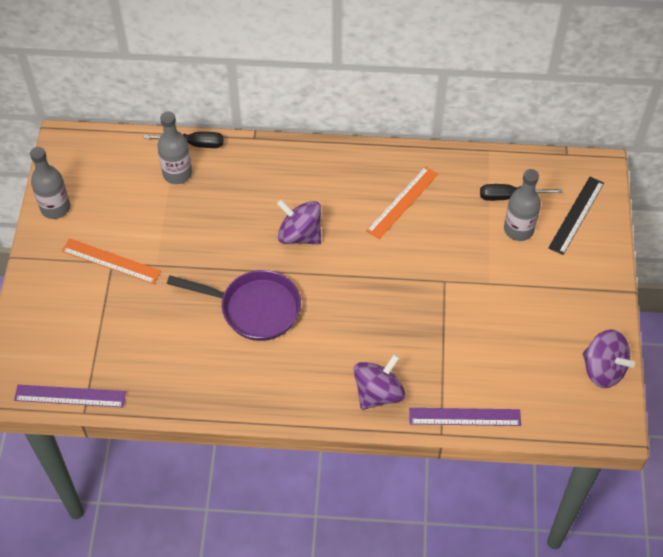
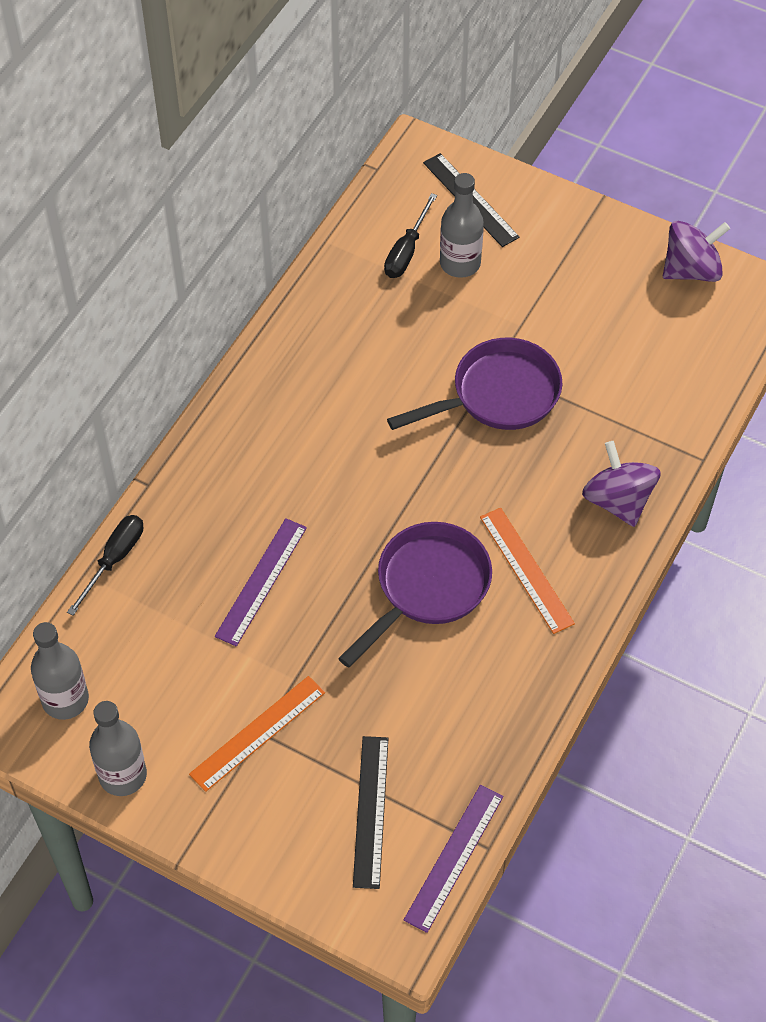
camera: 65 degrees left, 0 degrees up
(83, 339) = (370, 811): none -> black ruler
(177, 173) = (154, 598): grey bottle -> grey bottle (65, 700)
(300, 234) = (339, 493): purple spinning top -> none
(402, 202) = (353, 362): orange ruler -> orange ruler (526, 569)
(424, 291) = (498, 395): none -> purple pan
(464, 416) = (691, 427): purple ruler -> purple ruler (261, 581)

